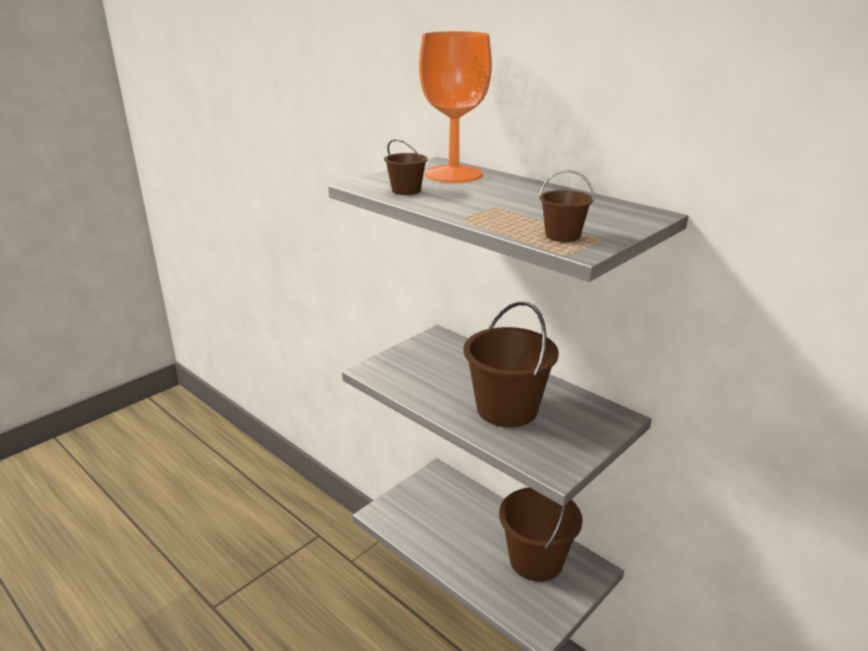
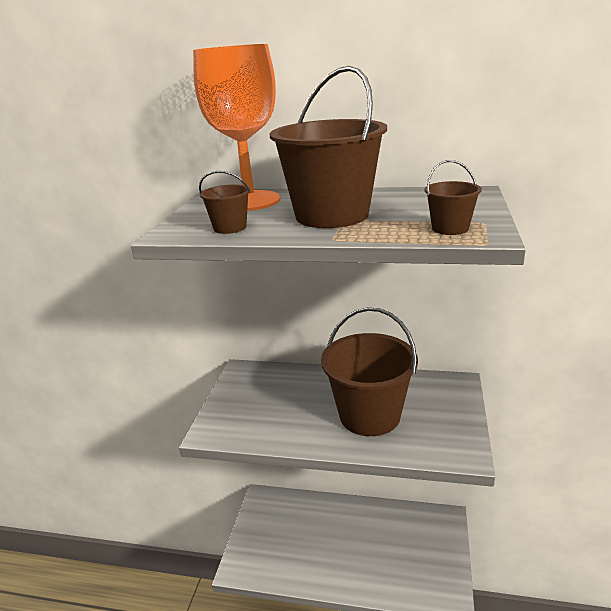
camera: 30 degrees left, 0 degrees up
(536, 560) = (400, 536): brown bucket -> brown bucket (332, 215)

